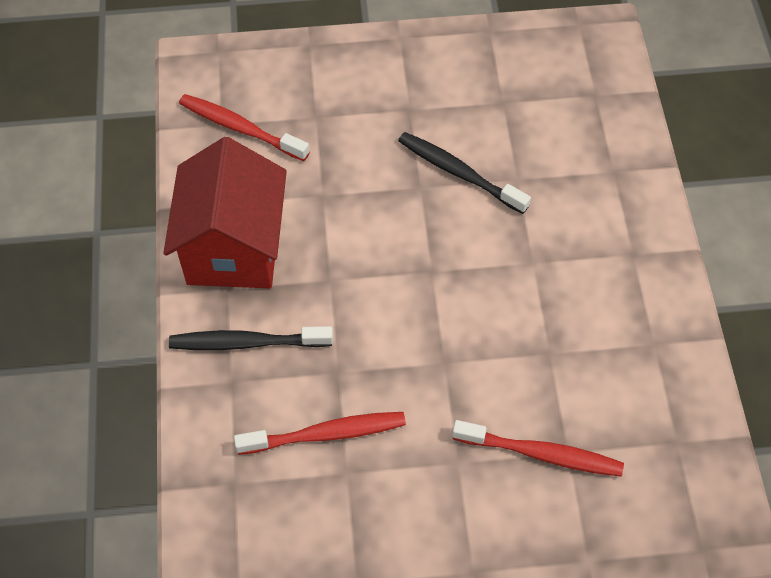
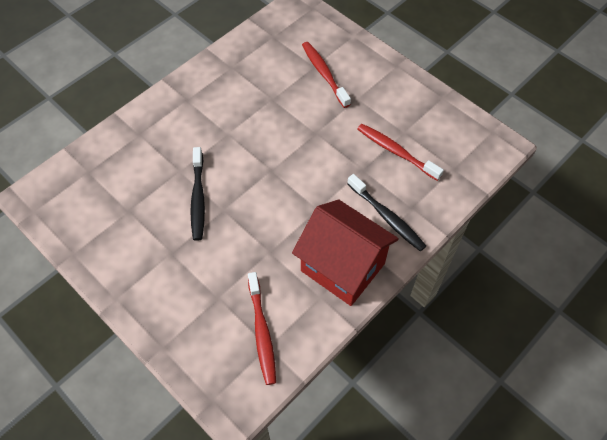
camera: 130 degrees left, 0 degrees up
(234, 248) = (342, 267): red house -> red house turned 75 degrees clockwise

